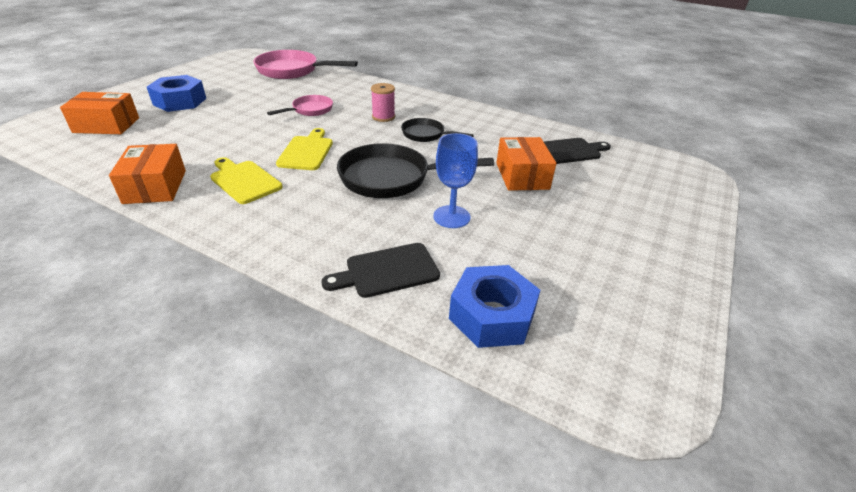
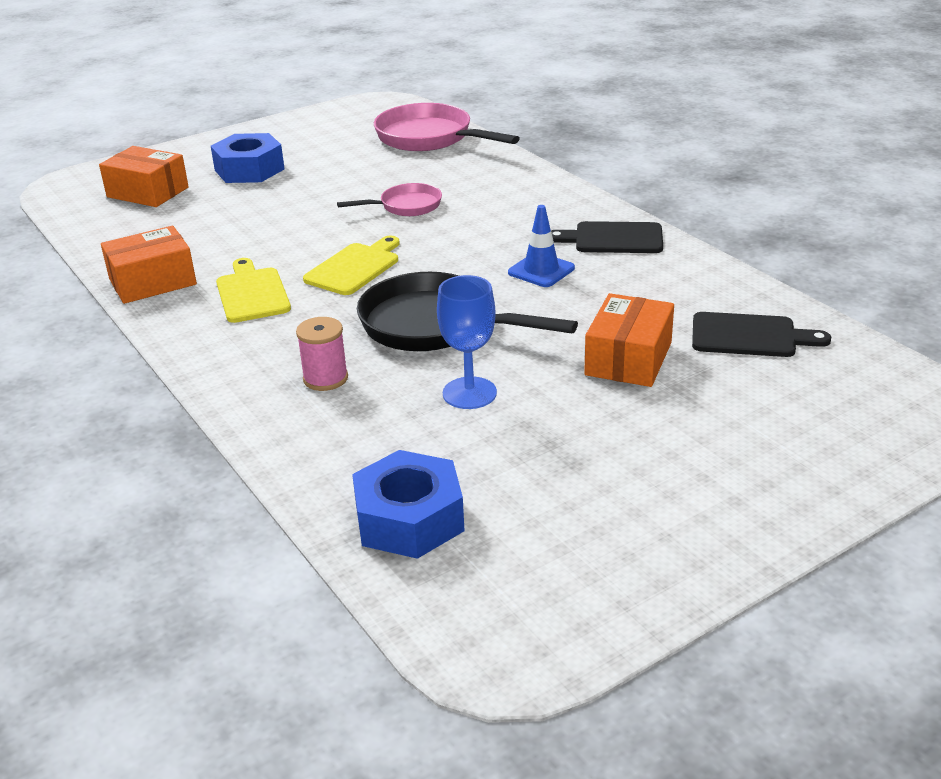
camera: 30 degrees right, 5 degrees down
(155, 186) = (152, 282): orange box -> orange box turned 45 degrees clockwise
(383, 117) = (502, 232): pink spool -> pink spool (325, 378)
(387, 271) = (332, 438): black cutting board -> black cutting board (613, 238)
(426, 135) = (541, 270): black pan -> blue traffic cone

